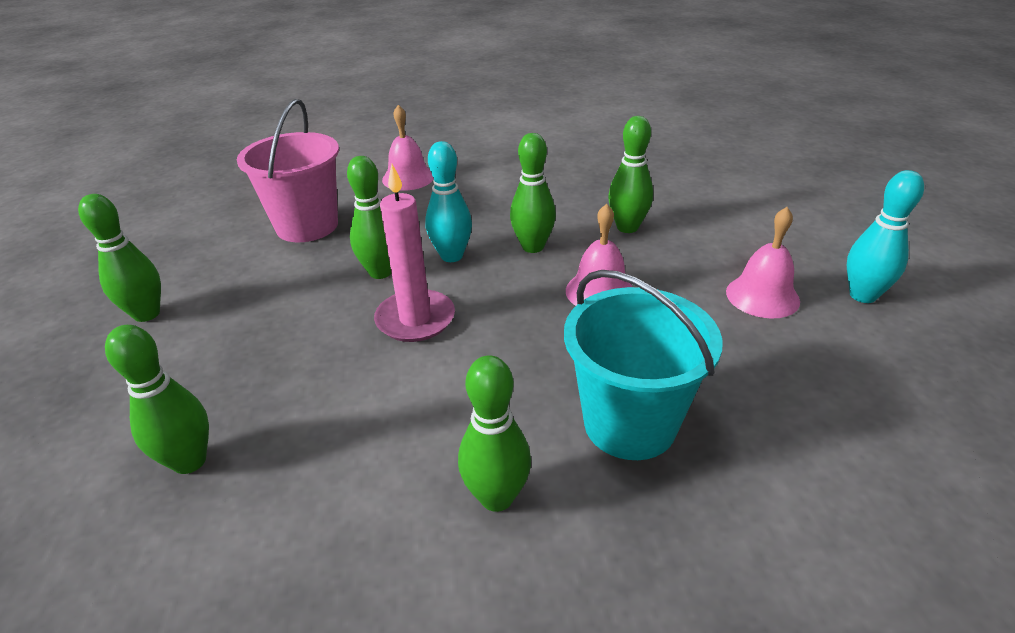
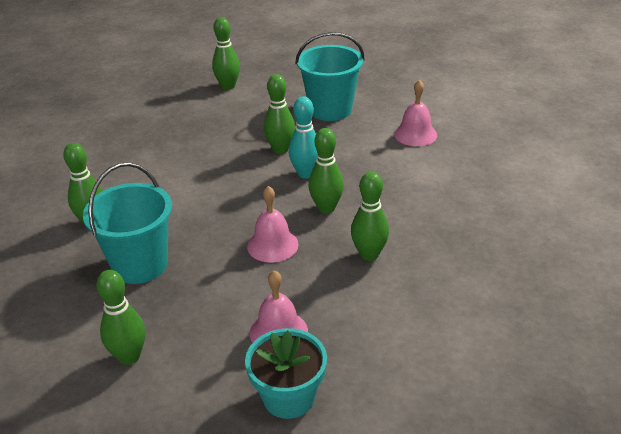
camera: 80 degrees right, 0 degrees up
(189, 461) = (122, 132): green bowling pin -> green bowling pin (129, 356)
(307, 226) = (330, 109): pink bucket -> turquoise bucket
(415, 319) = (232, 172): pink candle -> none
(862, 295) = (288, 397): turquoise bowling pin -> turquoise flower pot

